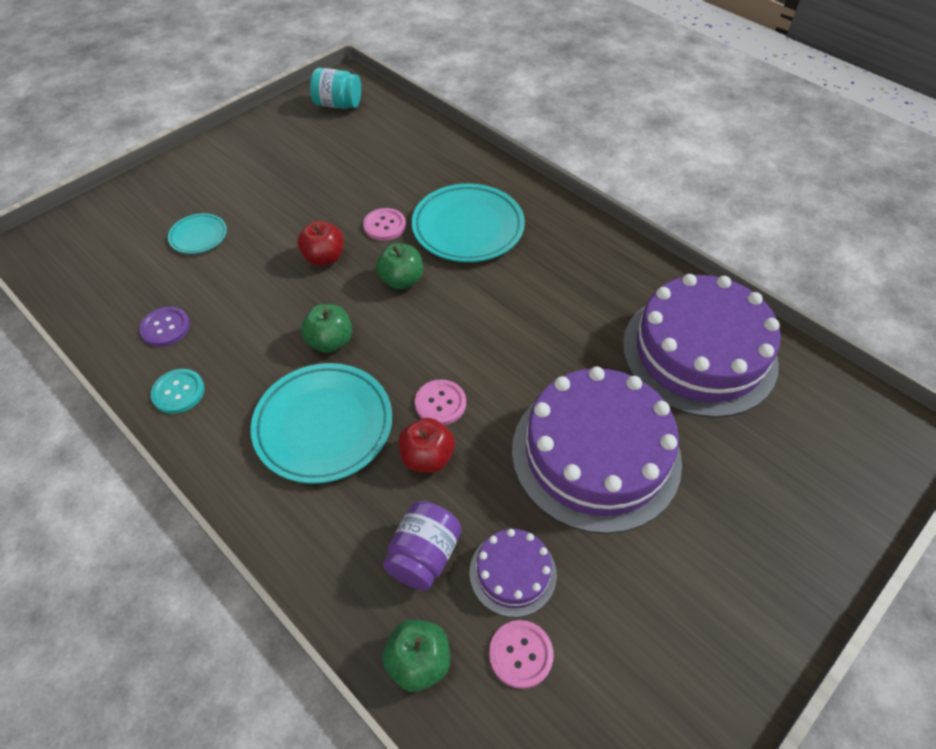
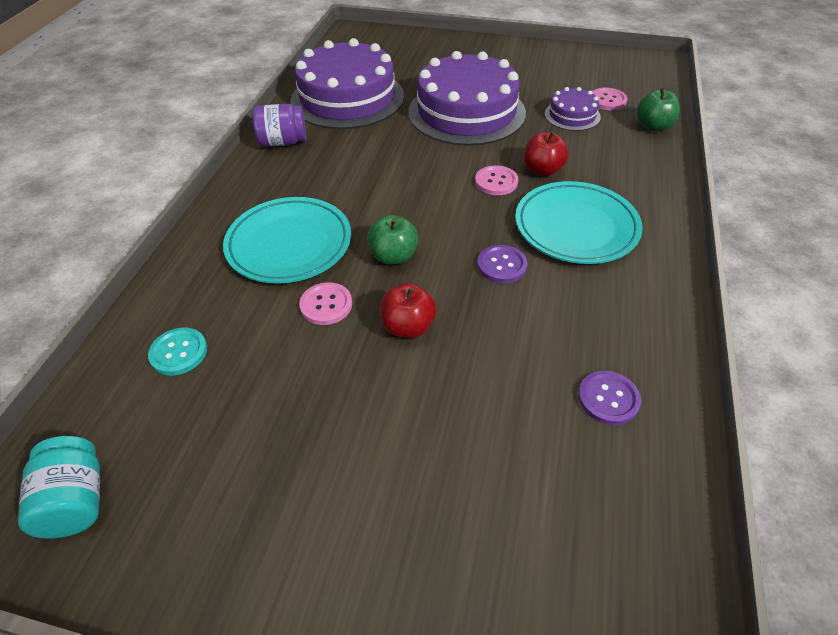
camera: 120 degrees left, 5 degrees down
(178, 392) = (651, 332): turquoise button -> turquoise button (178, 352)
(198, 236) = (468, 475): turquoise plate -> none
(330, 341) = (501, 265): green apple -> purple button
(423, 555) = (602, 146): purple jar -> purple jar (283, 142)

